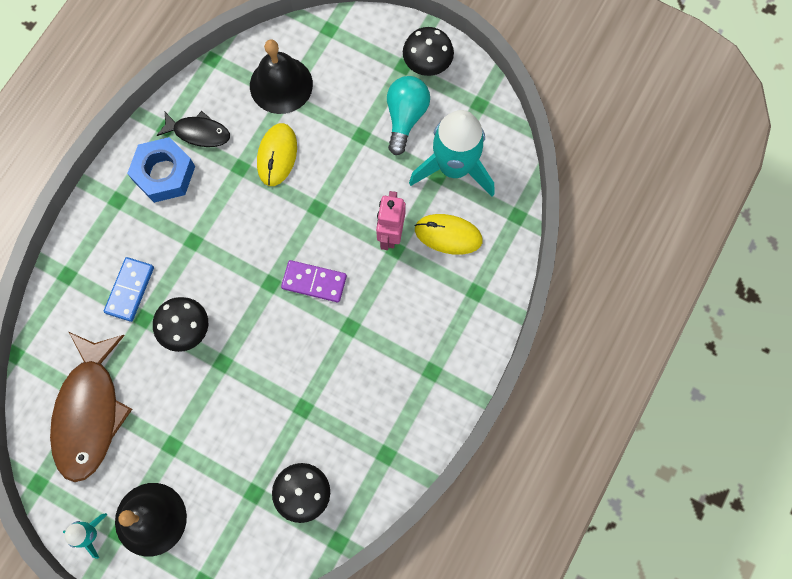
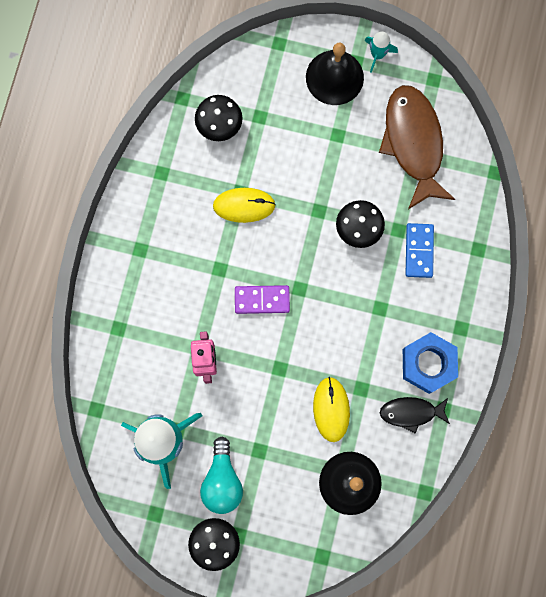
camera: 165 degrees right, 5 degrees up
(448, 235) = (154, 374): yellow mouse -> yellow mouse (244, 205)

